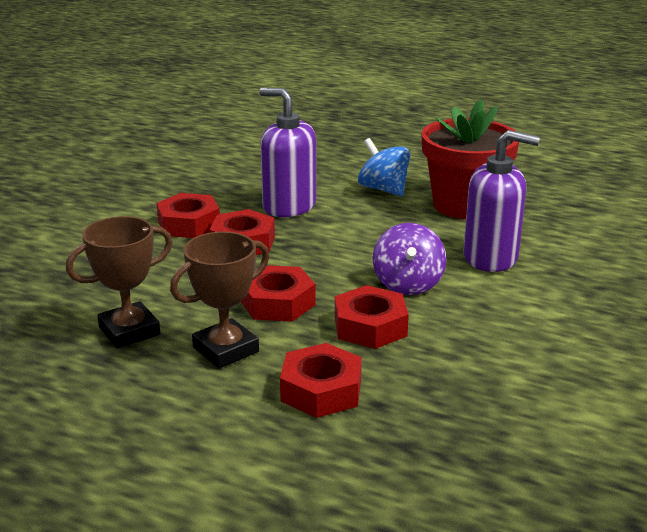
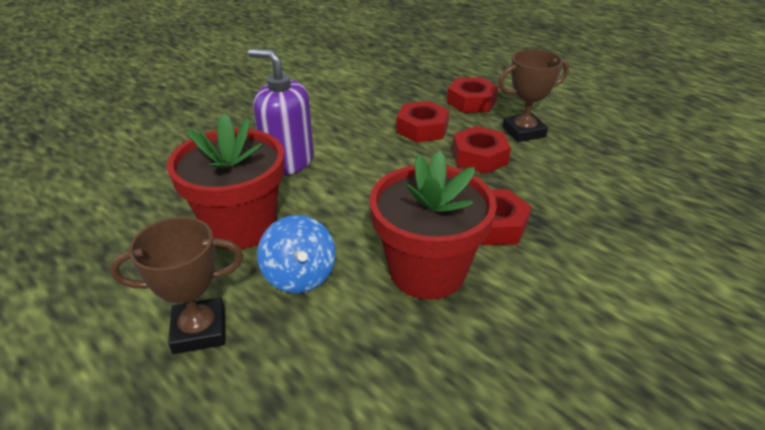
camera: 160 degrees left, 10 degrees up
(129, 331) = (593, 156): brown trophy -> brown trophy (199, 330)
(189, 224) = (550, 267): red nut -> none
(289, 206) = (427, 271): purple soap dispenser -> red flower pot
(408, 284) = (373, 152): purple spinning top -> none

